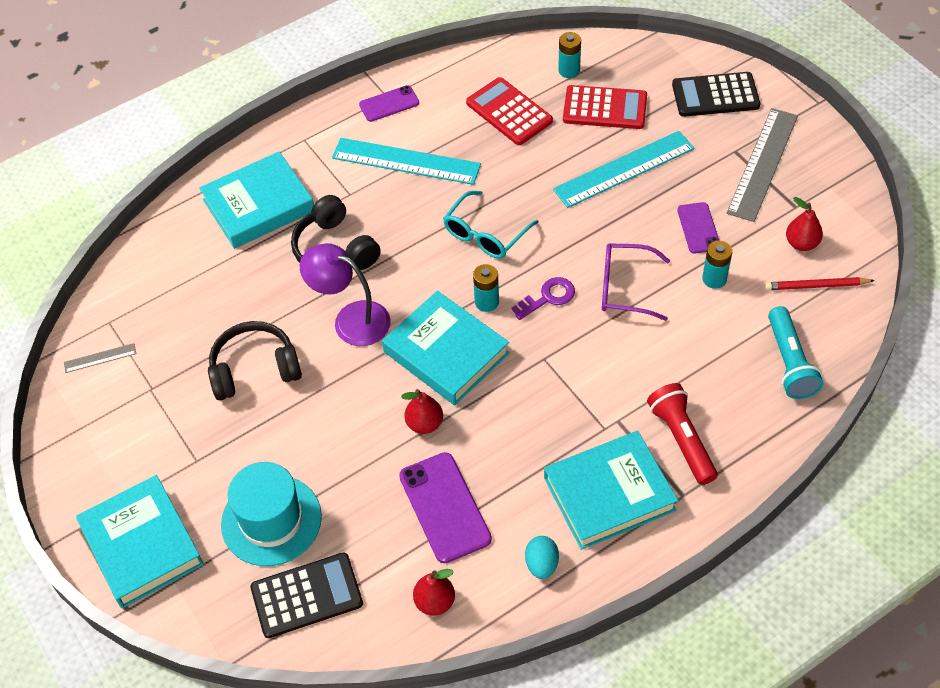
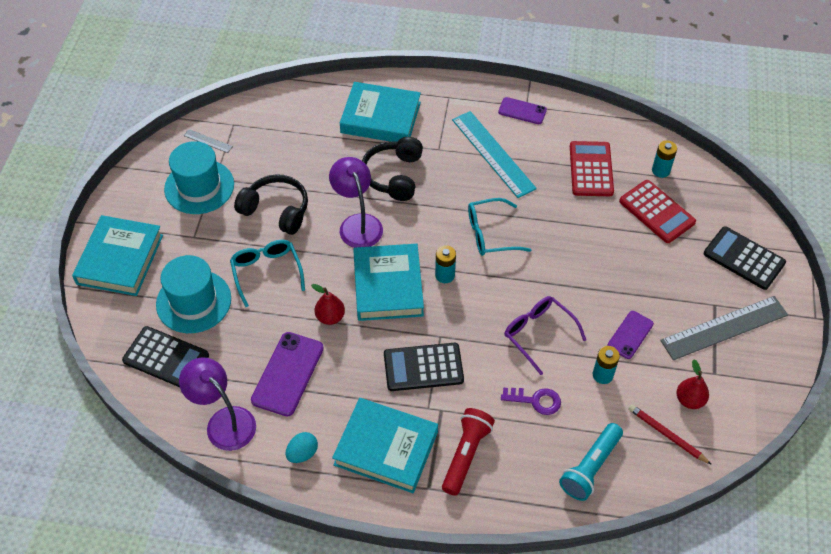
camera: 40 degrees right, 0 degrees up
(144, 409) = (199, 187): none -> turquoise hat
(313, 433) = (266, 272): none -> turquoise glasses
(435, 602) = (224, 421): red pear -> purple lamp
(548, 297) = (484, 302): purple key -> purple key (535, 400)
(560, 397) = (423, 367): none -> black calculator
(624, 169) = (624, 260): turquoise ruler -> none

